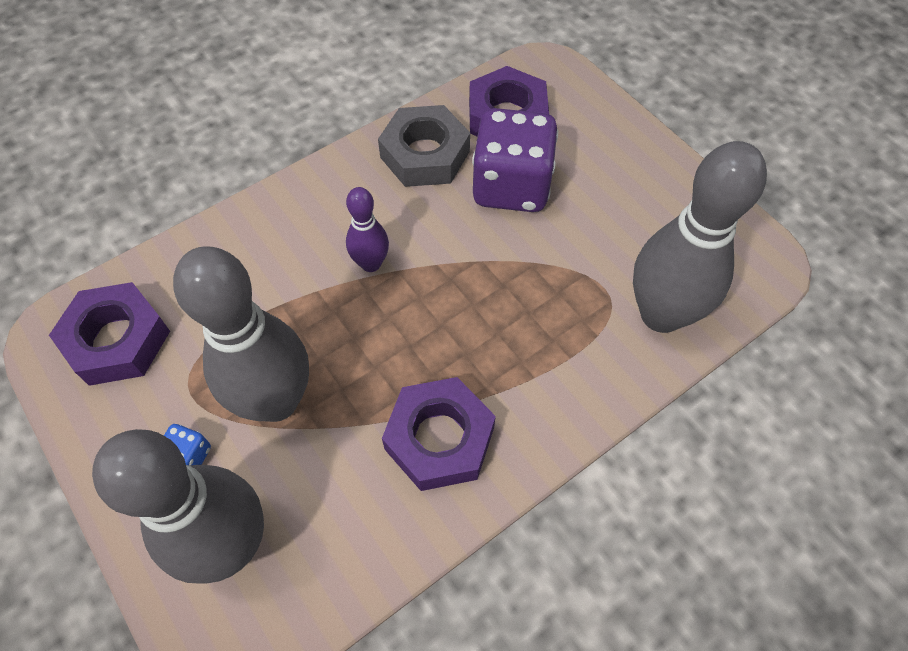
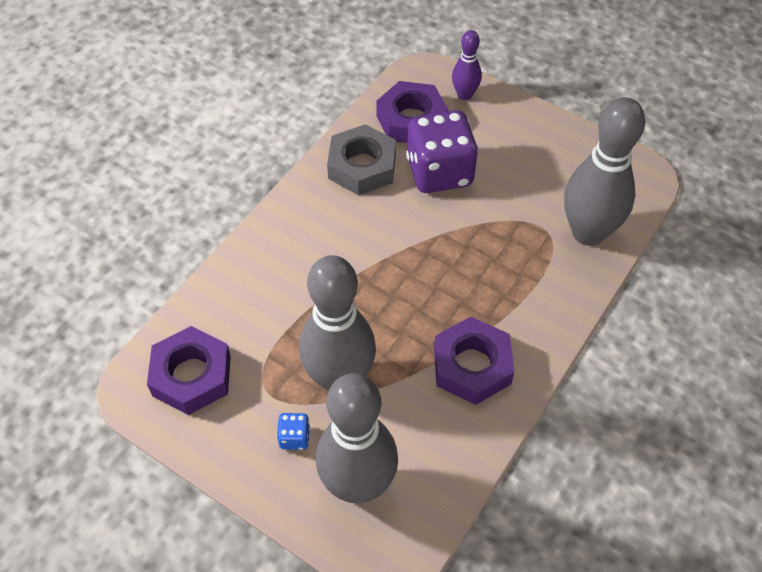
camera: 20 degrees left, 5 degrees down
(371, 263) = (361, 260): purple bowling pin -> purple bowling pin (464, 95)

